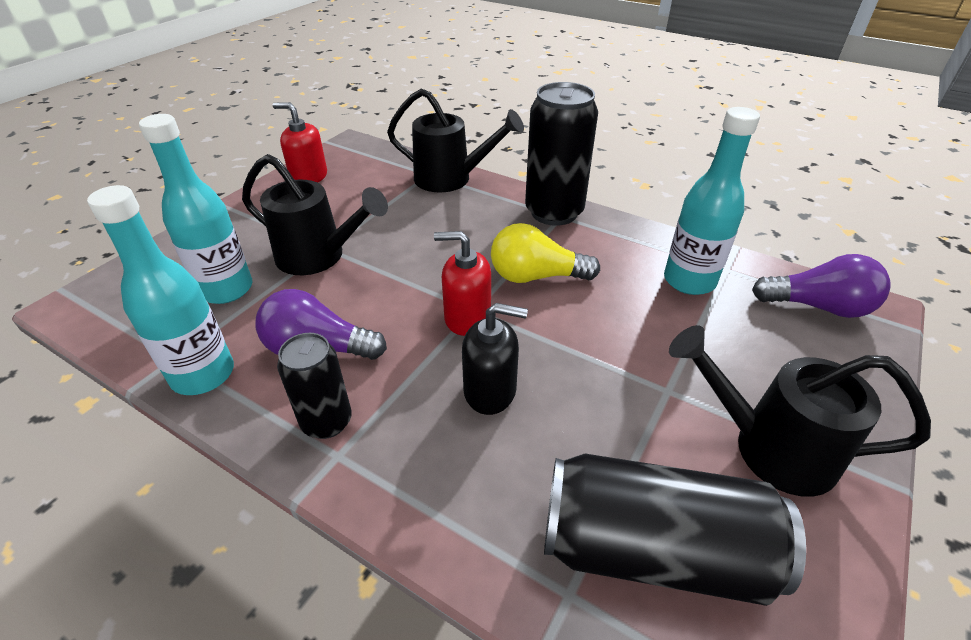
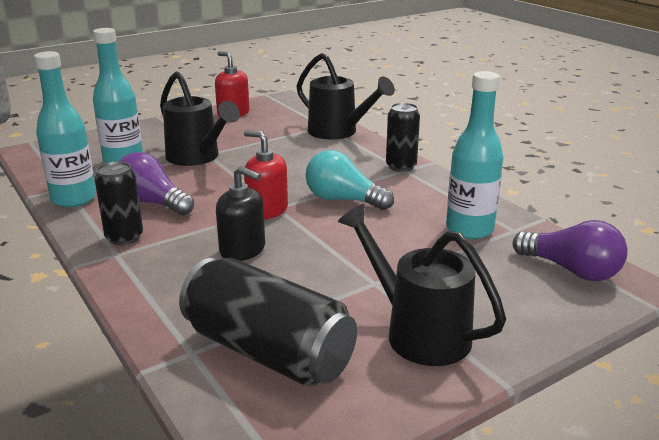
camera: 25 degrees right, 15 degrees down
(536, 276) = (343, 200): yellow light bulb -> turquoise light bulb
(554, 212) = (401, 167): black can -> black can, size x0.58

